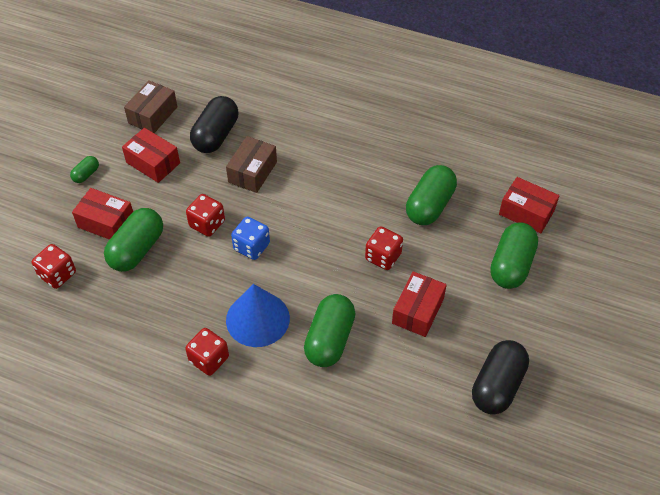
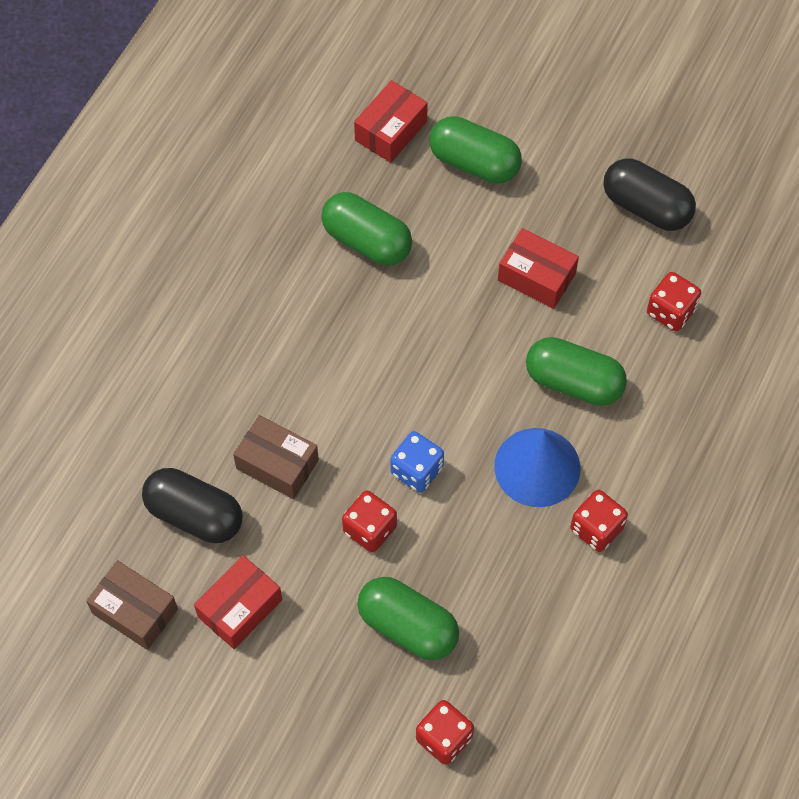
camera: 85 degrees left, 10 degrees up
(86, 174) = (251, 710): green capsule -> none
(106, 222) = (352, 673): red box -> none
(383, 257) = (448, 307): red dice -> red dice (671, 311)

